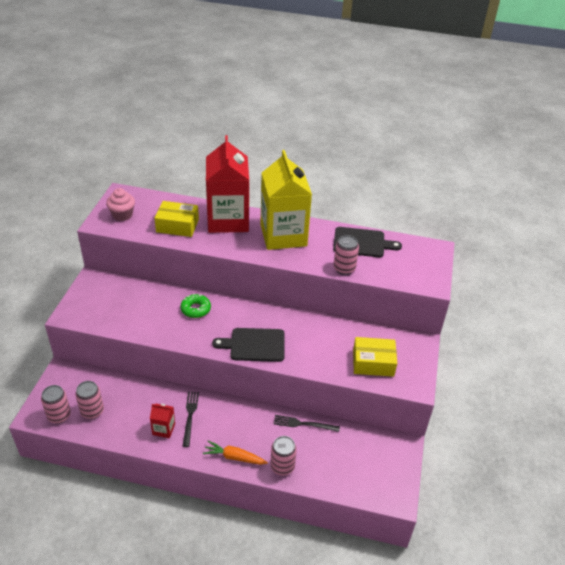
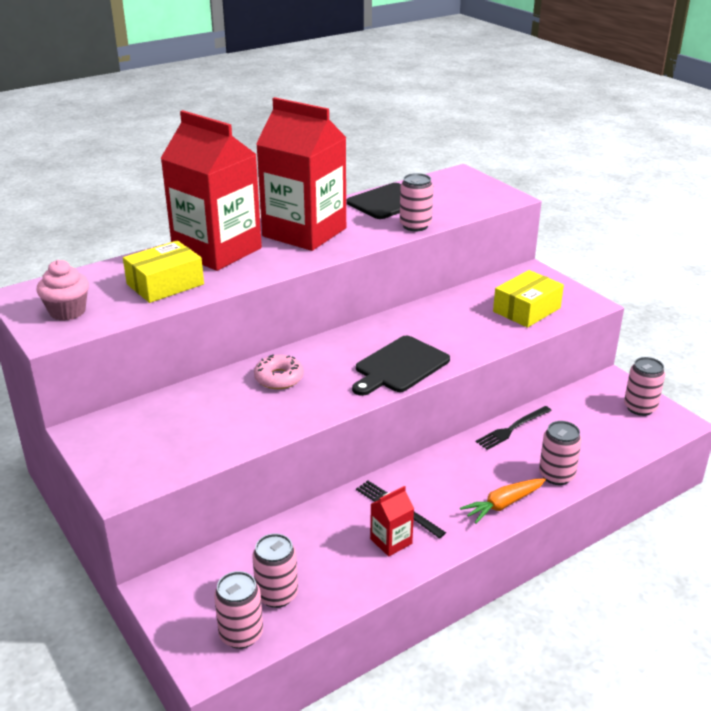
camera: 45 degrees left, 10 degrees down
(195, 309) = (279, 378): green donut -> pink donut
(283, 235) = (304, 232): yellow carton -> red carton
(391, 472) = (640, 408): none -> pink can

